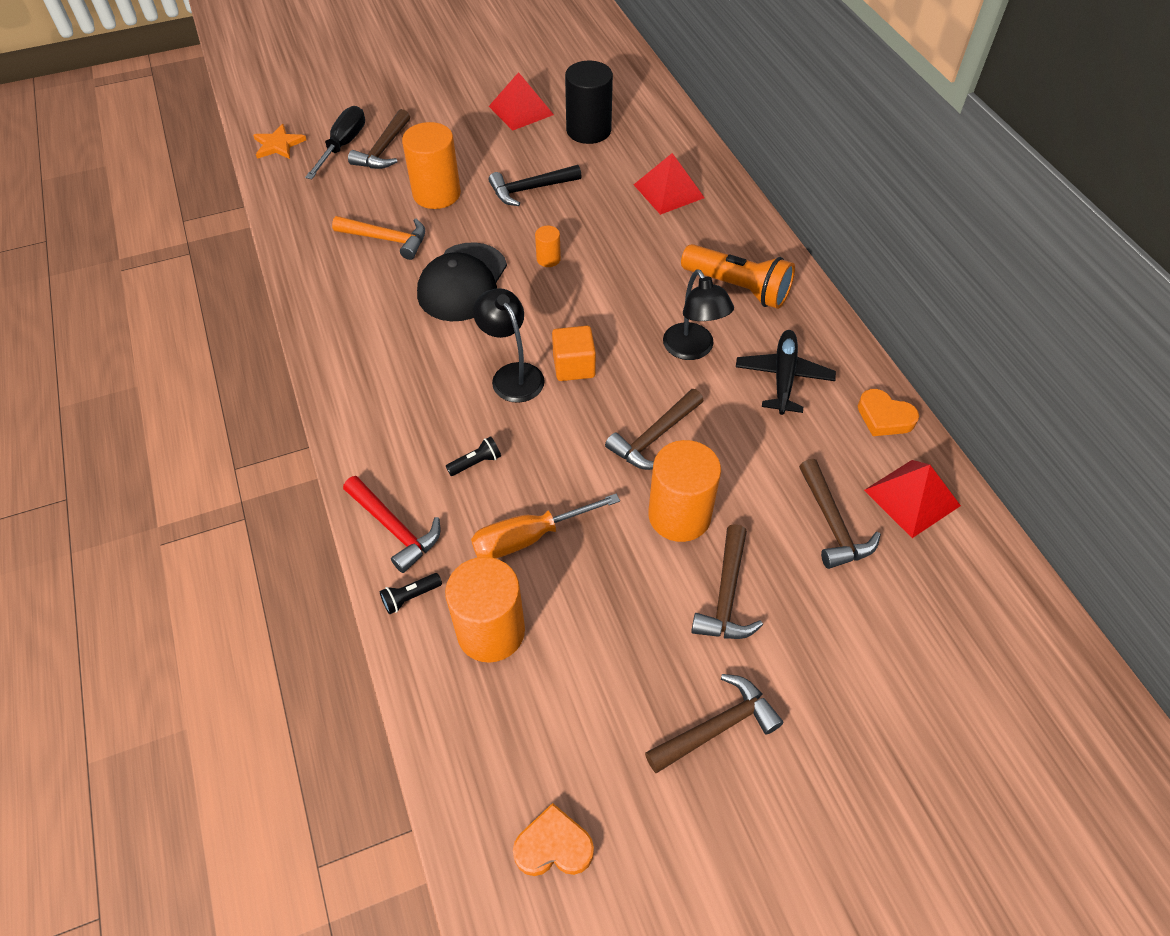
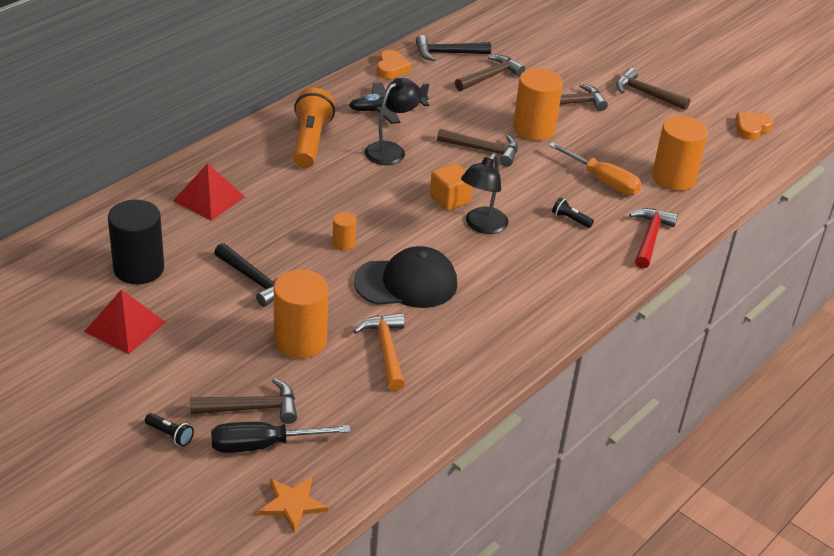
camera: 120 degrees left, 15 degrees down
(410, 597) = (685, 215): black flashlight -> black flashlight (170, 435)
(553, 846) = (751, 128): orange heart -> orange heart turned 75 degrees clockwise
(912, 497) = (447, 53): red pyramid -> black hammer

